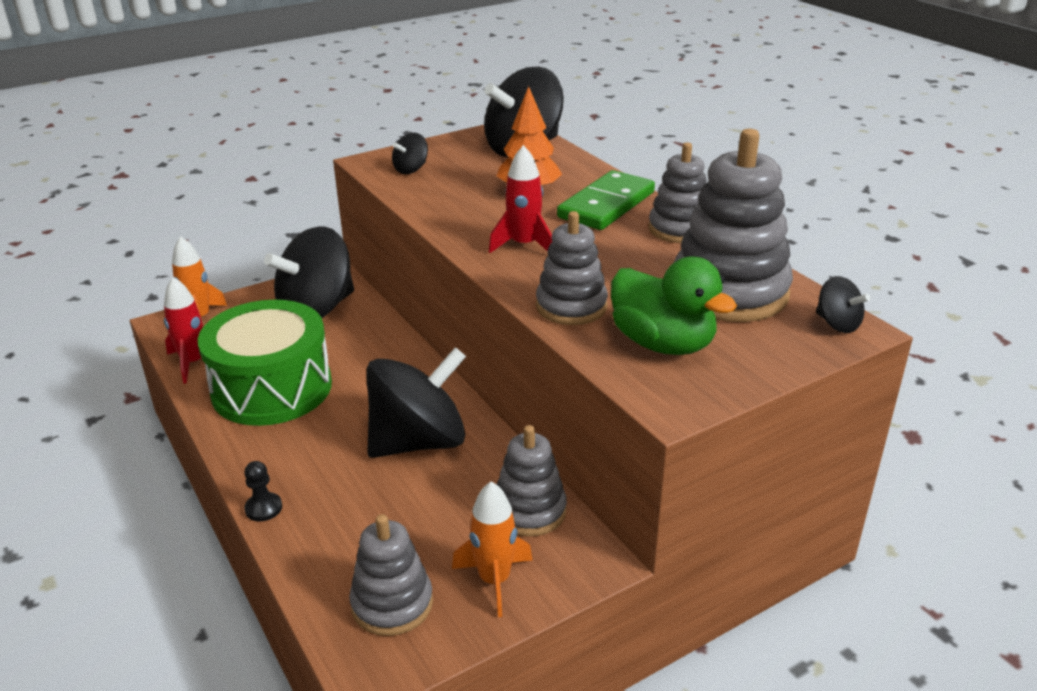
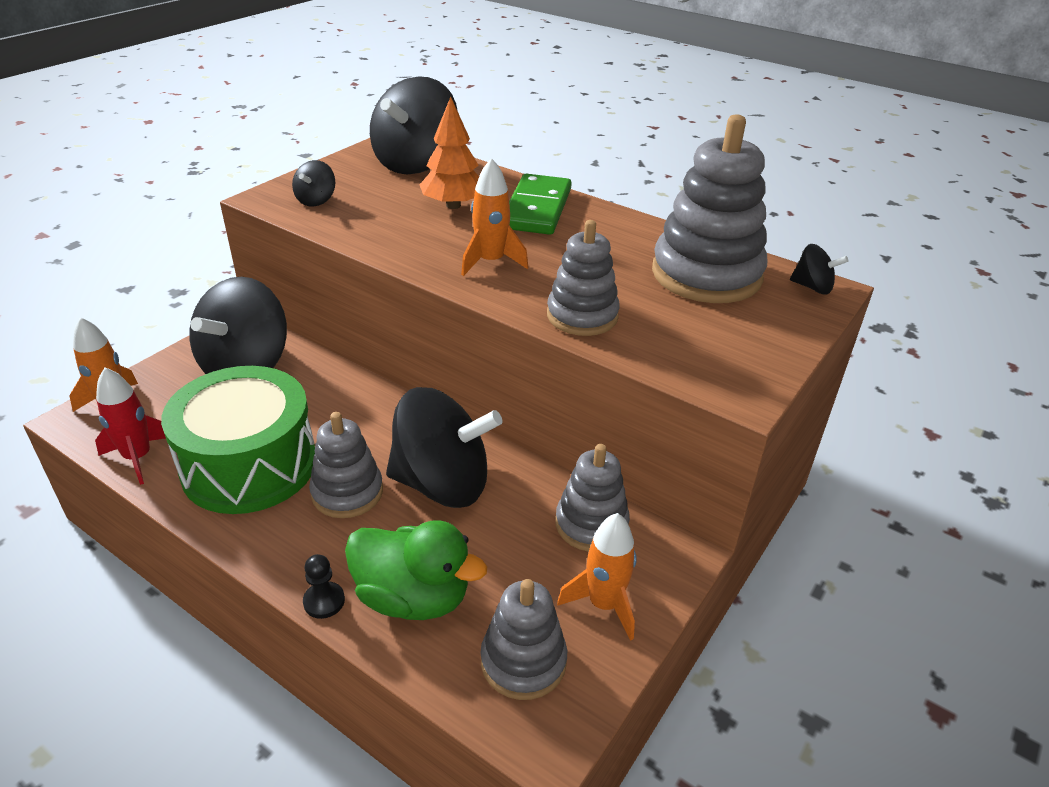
camera: 25 degrees left, 5 degrees up
(418, 442) = (442, 483): black spinning top -> black spinning top turned 60 degrees clockwise
(524, 245) = (491, 262): red rocket -> orange rocket
(663, 344) = (690, 336): green duck -> green duck (413, 597)
(679, 229) = (619, 222): grey stacking toy -> grey stacking toy (347, 492)

